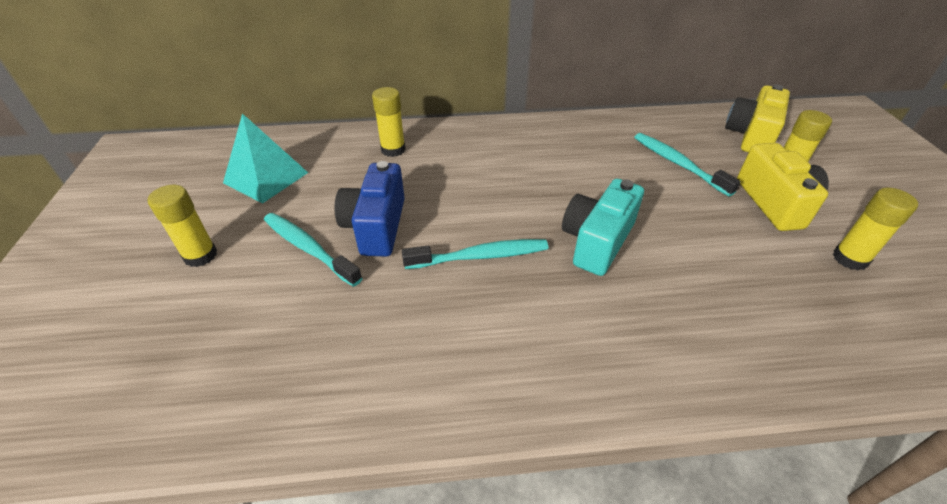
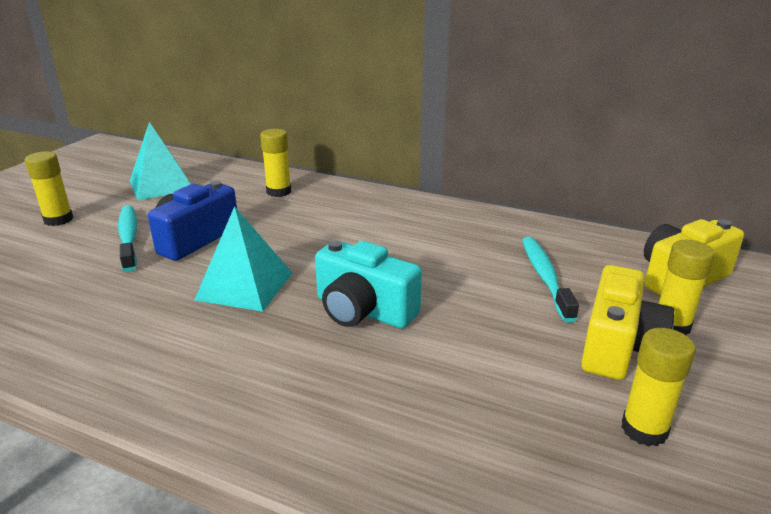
camera: 30 degrees right, 15 degrees down
(480, 256) = (245, 286): turquoise toothbrush -> turquoise pyramid
(597, 241) = (363, 310): turquoise camera -> turquoise camera turned 120 degrees counterclockwise

